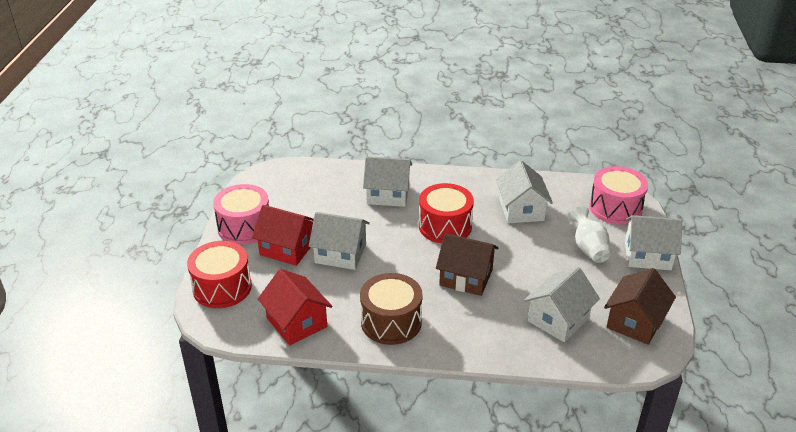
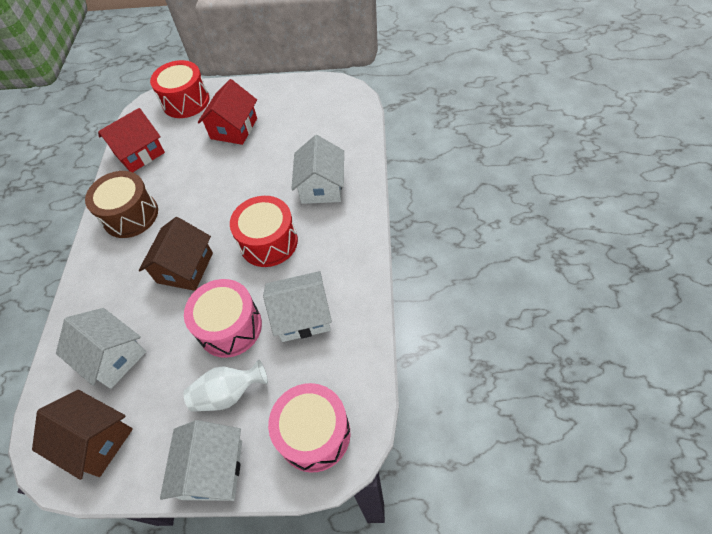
camera: 90 degrees right, 20 degrees up
(244, 227) = (263, 96): pink drum -> pink drum (230, 327)
(340, 254) = (225, 165): white house -> none

